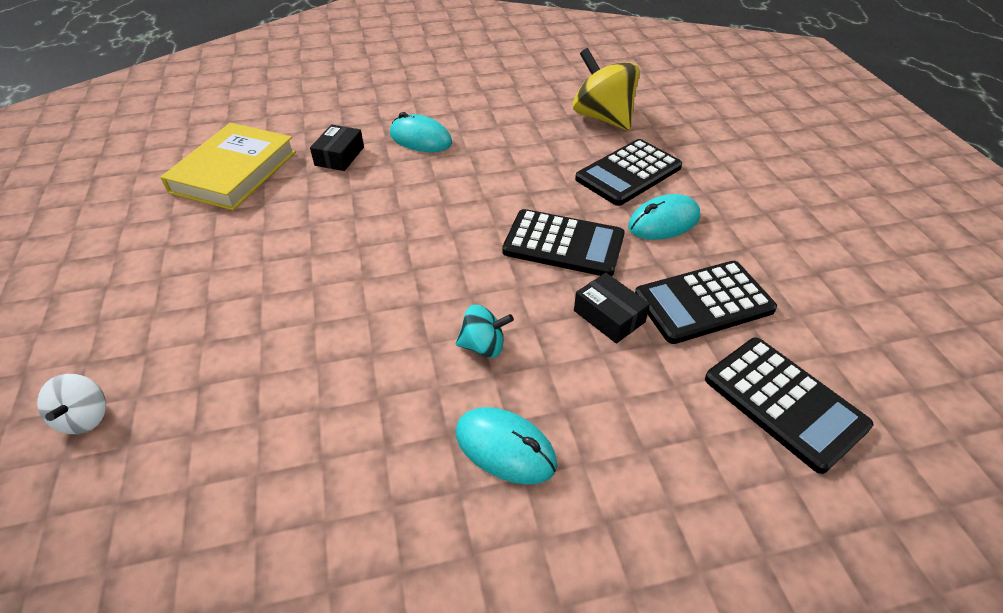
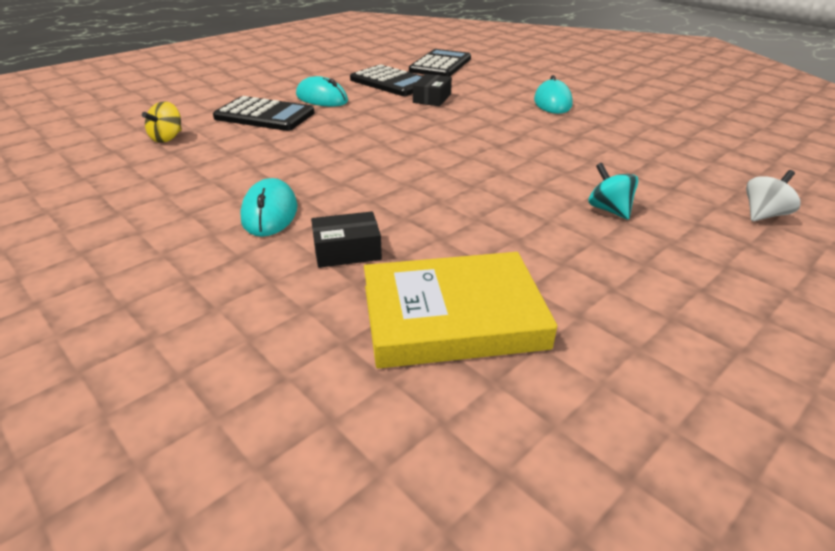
camera: 120 degrees left, 10 degrees down
(483, 346) = (501, 120): turquoise spinning top -> turquoise spinning top (609, 210)
(563, 244) = (379, 119): black calculator -> none
(602, 117) = (167, 138): yellow spinning top -> yellow spinning top, size x0.52

